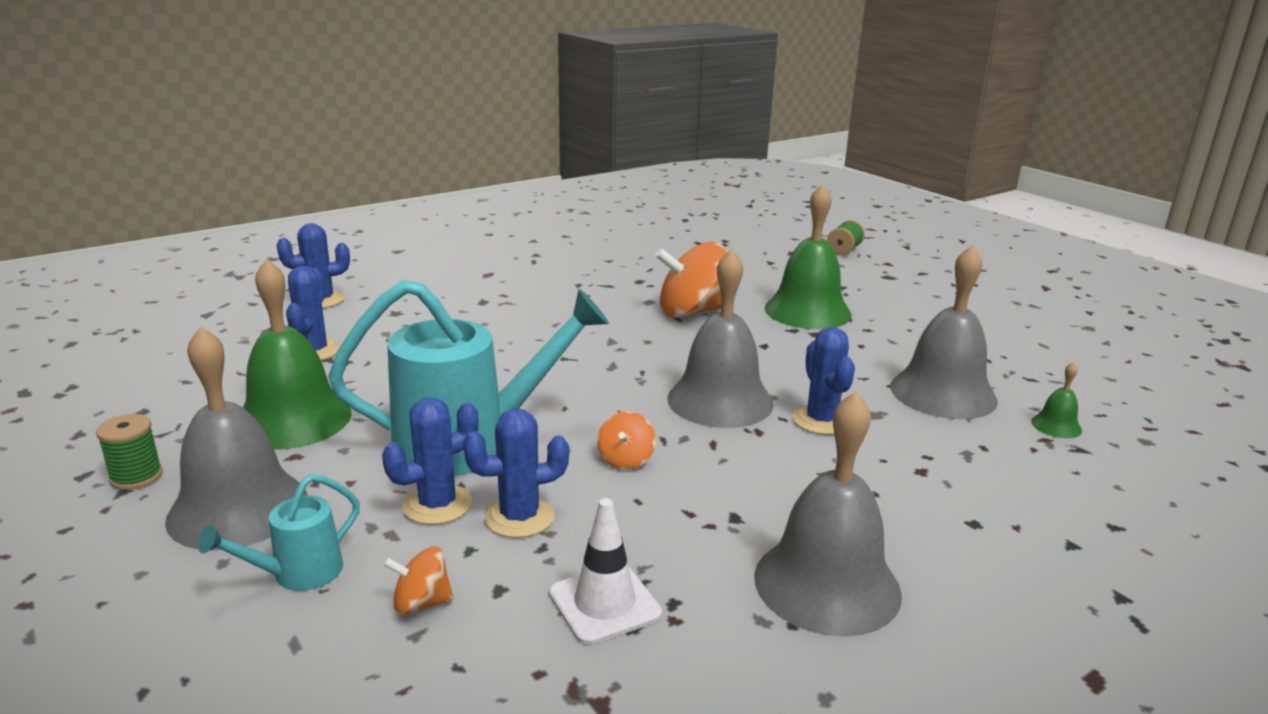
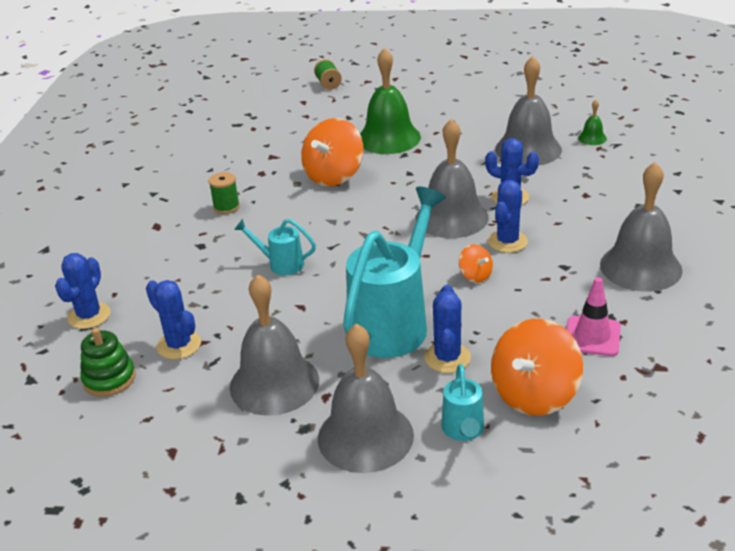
camera: 45 degrees left, 10 degrees up
(136, 477) = (272, 472): green spool -> green spool (226, 207)
(234, 342) = (109, 379): none -> green stacking toy
(293, 419) = (274, 383): green bell -> grey bell
(421, 603) = (534, 394): orange spinning top -> orange spinning top, size x2.08
(500, 346) = (281, 264): none -> turquoise watering can
(519, 517) = (491, 334): blue cactus -> blue cactus (507, 241)
(604, 604) = (592, 336): white traffic cone -> pink traffic cone

